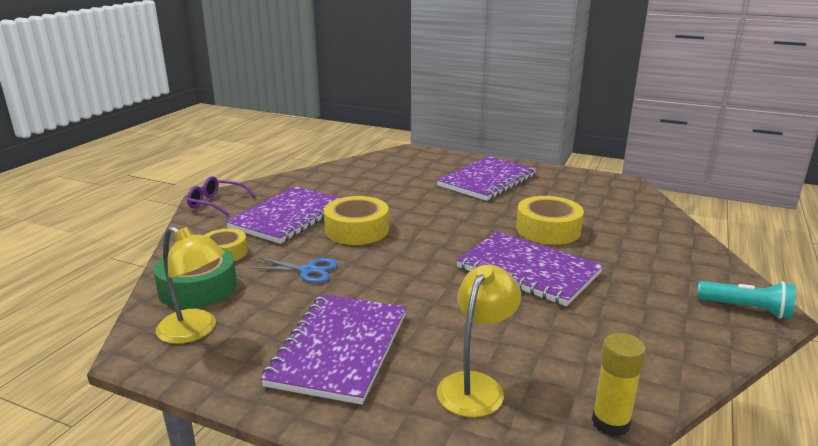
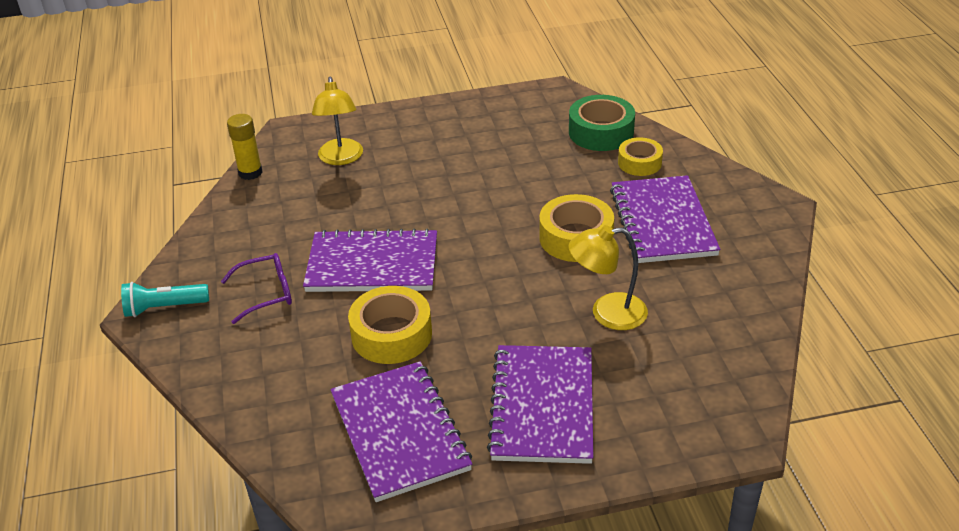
camera: 145 degrees right, 15 degrees up
(195, 331) = (547, 111): yellow lamp -> yellow lamp (607, 313)
(216, 203) = (759, 204): purple glasses -> purple glasses (266, 293)
(308, 270) = (549, 179): blue scissors -> none
(340, 349) = (445, 141): purple notebook -> purple notebook (399, 432)

